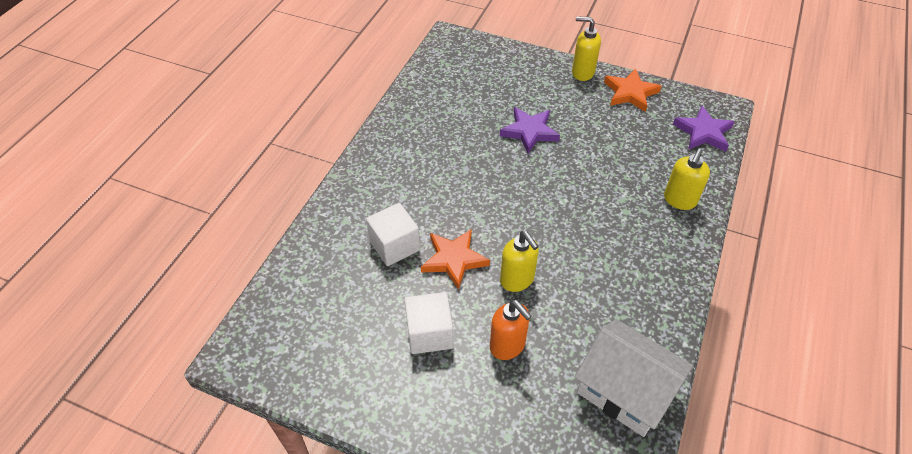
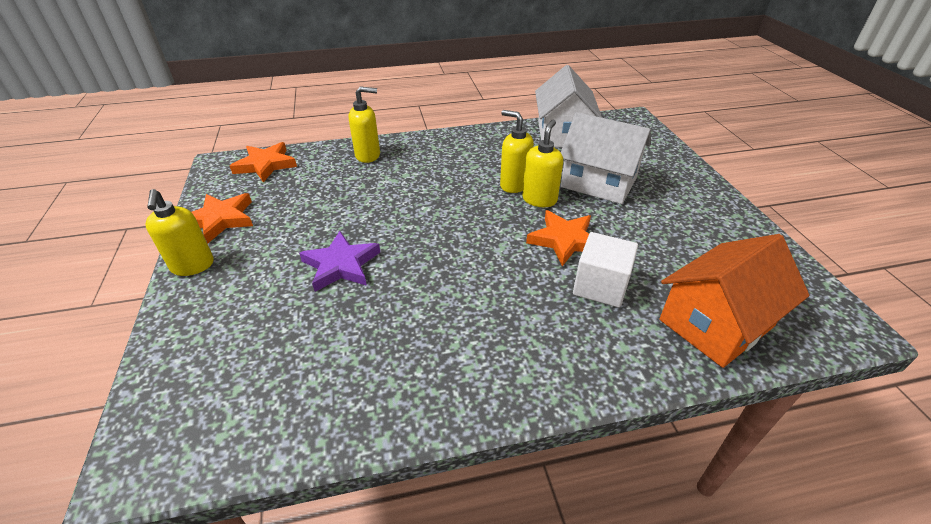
camera: 125 degrees left, 10 degrees down
(311, 280) = (716, 323): none -> orange house
(429, 333) = (644, 220): white cube -> none
(507, 346) = (598, 182): orange soap dispenser -> white house
(553, 276) = (514, 185): none -> yellow soap dispenser
(703, 132) = (265, 165): purple star -> orange star

